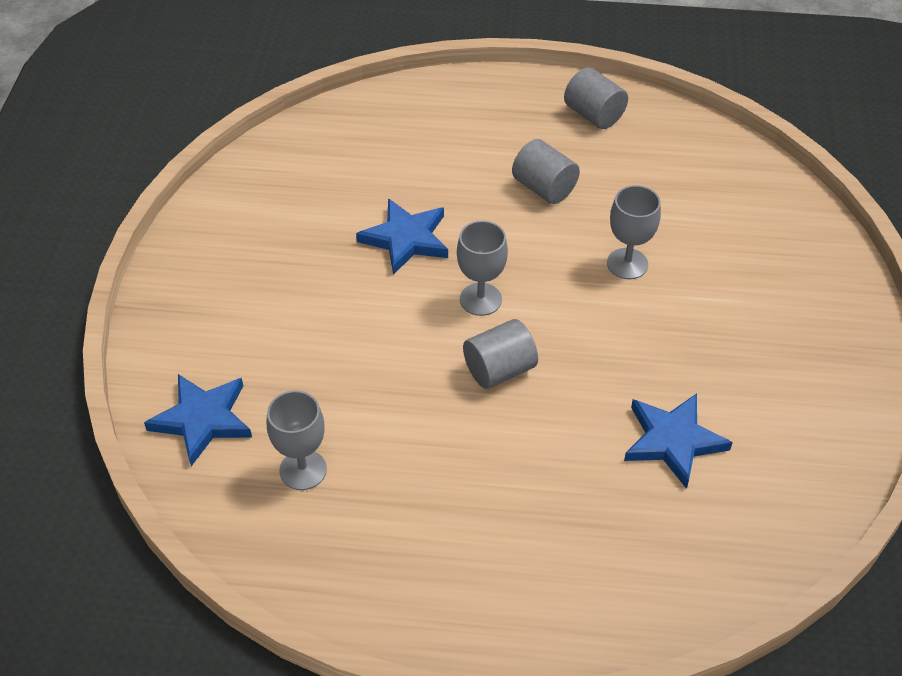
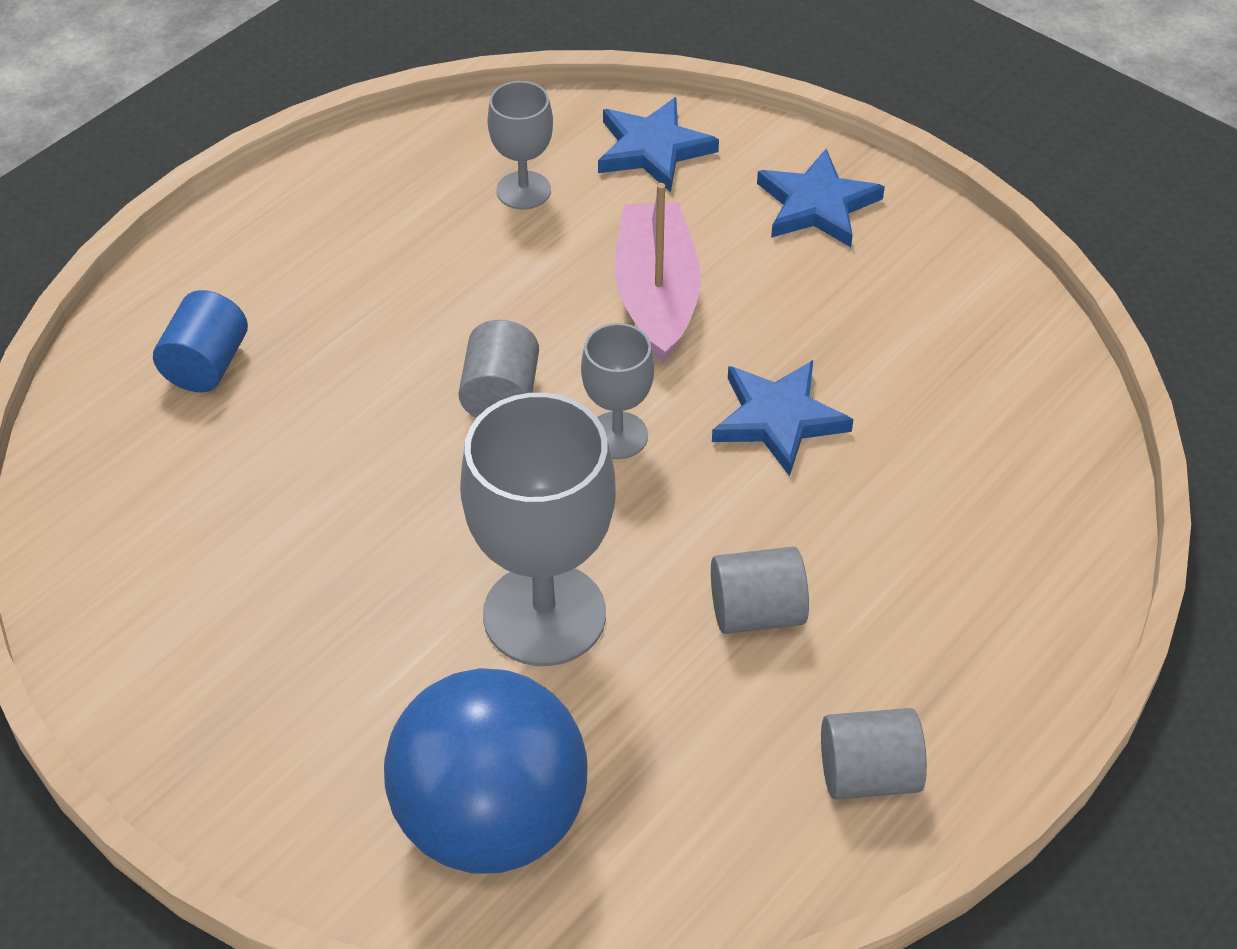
camera: 125 degrees right, 0 degrees up
(350, 341) = (656, 295): none -> pink boat
(619, 545) = (206, 365): none -> blue cylinder
(627, 264) = (544, 614): grey goblet -> grey goblet, size x1.88
(673, 441) = (265, 484): blue star -> blue star (817, 205)
(753, 220) = (491, 820): none -> blue ball

